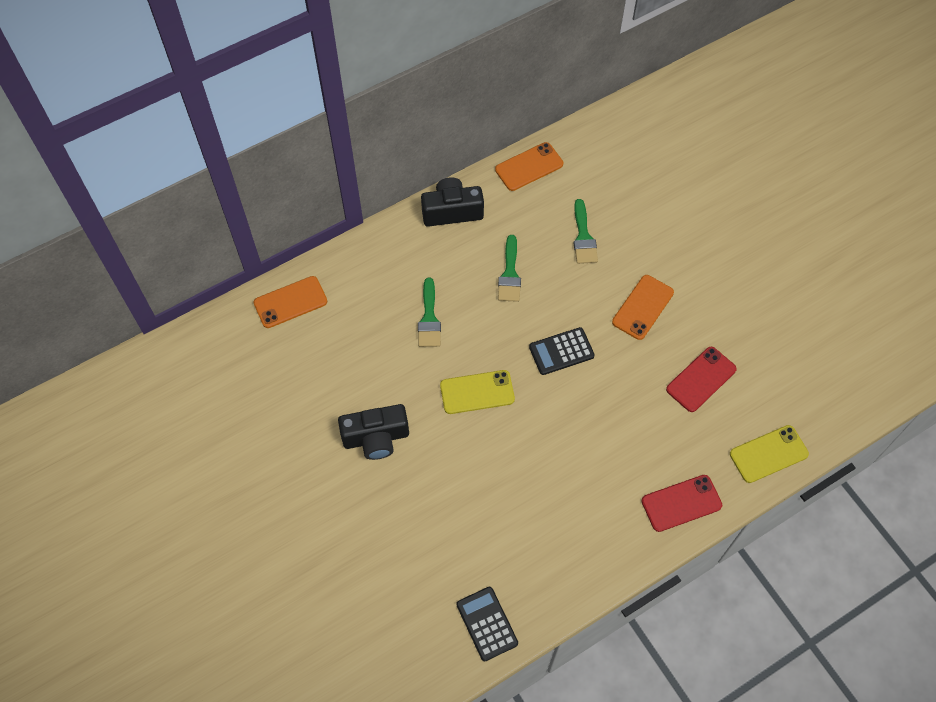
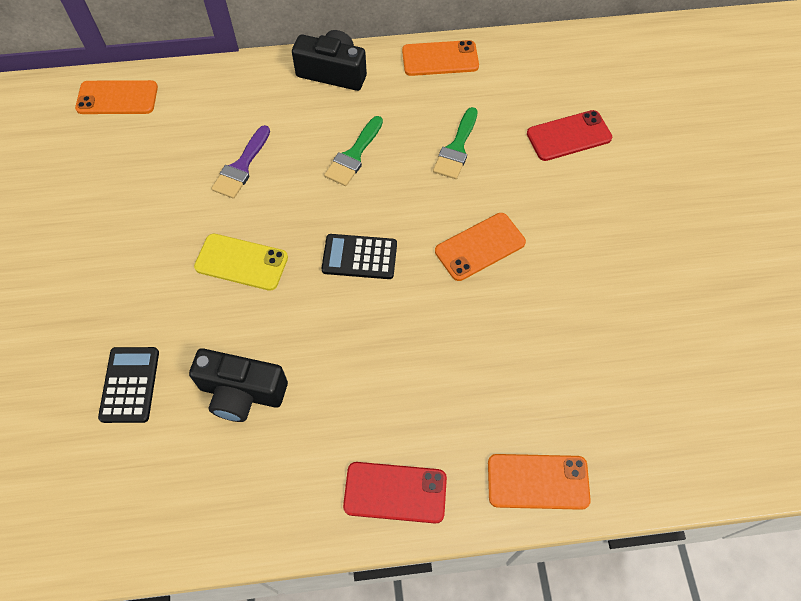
camera: 25 degrees right, 0 degrees up
(376, 438) = (106, 265): black camera -> black camera (242, 392)
(429, 318) = (241, 167): green brush -> purple brush
(487, 623) = (83, 528): black calculator -> black calculator (130, 385)
(701, 379) = (503, 355): red phone -> red phone (569, 136)
(768, 454) = (538, 481): yellow phone -> orange phone

